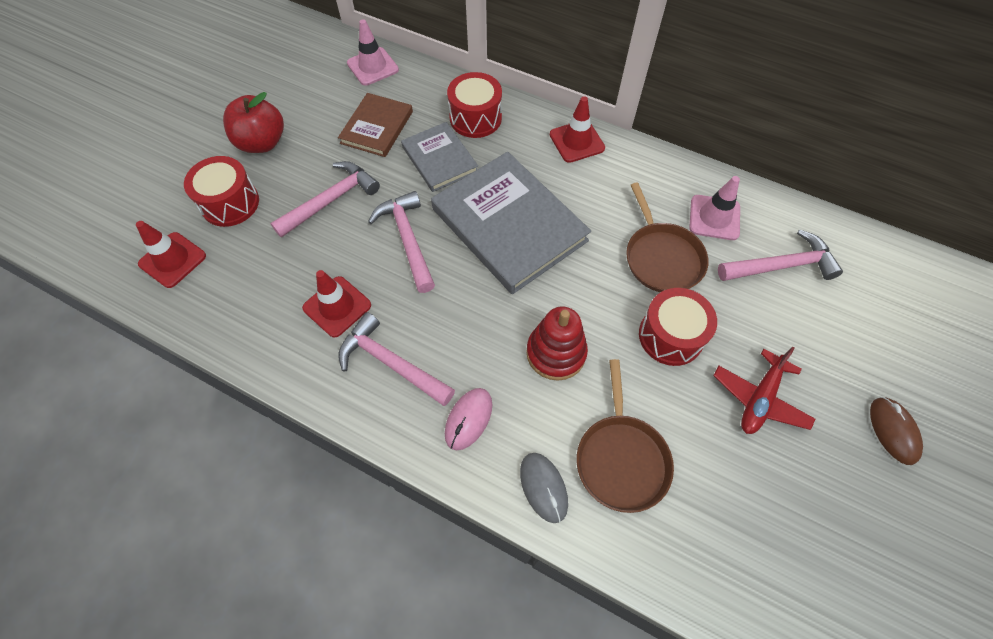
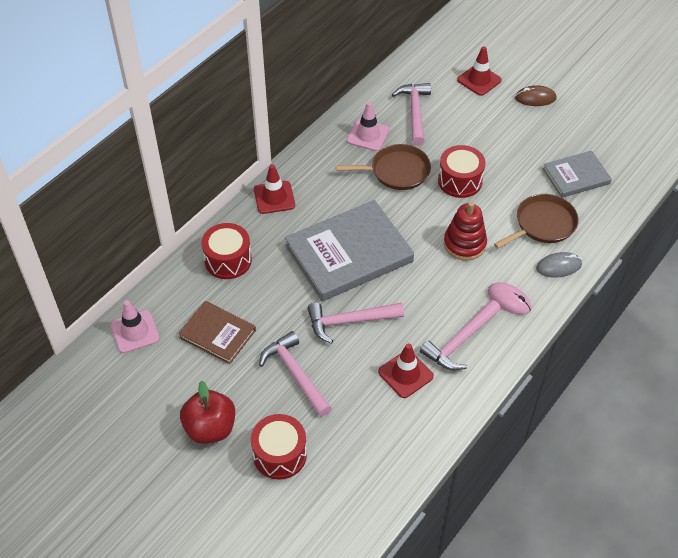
camera: 80 degrees left, 10 degrees down
(172, 260) = (336, 500): red traffic cone -> red traffic cone (479, 80)
(439, 159) = (269, 291): grey book -> grey book (576, 176)
(621, 458) = (542, 224): brown pan -> brown pan turned 45 degrees counterclockwise
(759, 398) = (509, 149): red plane -> none

